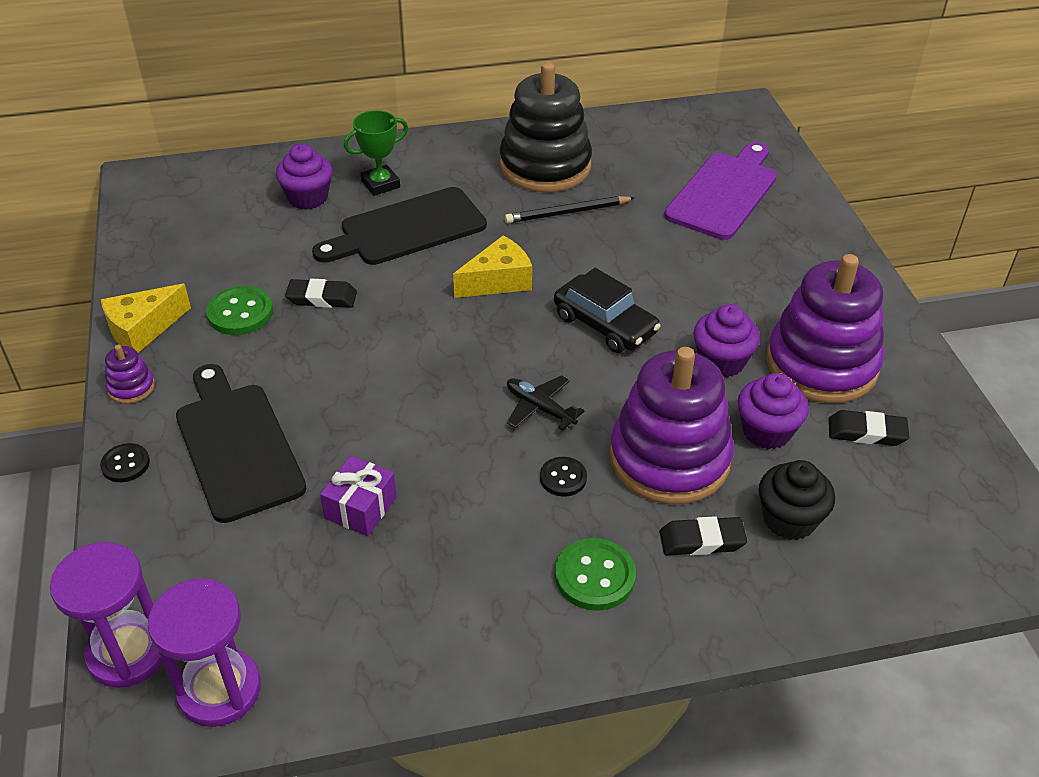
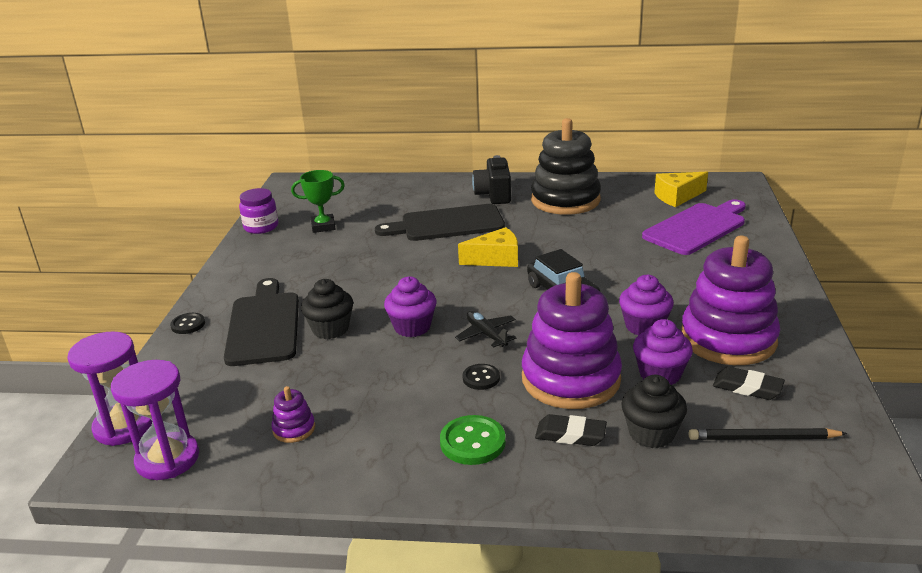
camera: 20 degrees right, 15 degrees down
(131, 387) = (217, 285): purple stacking toy -> purple stacking toy (294, 429)
(141, 270) = (261, 227): none -> purple jar
(143, 329) = (243, 257): yellow cheese -> yellow cheese (677, 197)
(240, 313) = (309, 255): green button -> none
(308, 198) = (389, 201): purple cupcake -> purple cupcake (412, 327)
(322, 298) = (367, 254): black eraser -> none
(333, 435) = (330, 329): none -> black cupcake
(360, 508) = (325, 372): purple gift -> none
(380, 184) = (442, 199): green trophy -> green trophy (323, 226)
(447, 168) = (494, 195): none -> black camera
(567, 213) = (568, 227): black pencil -> black pencil (763, 438)

